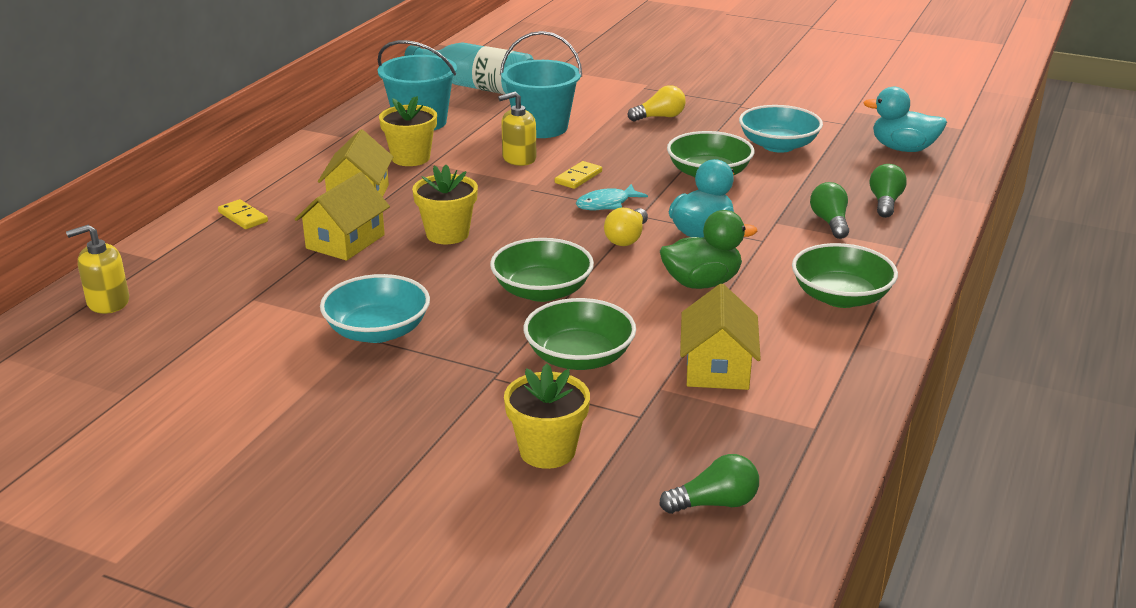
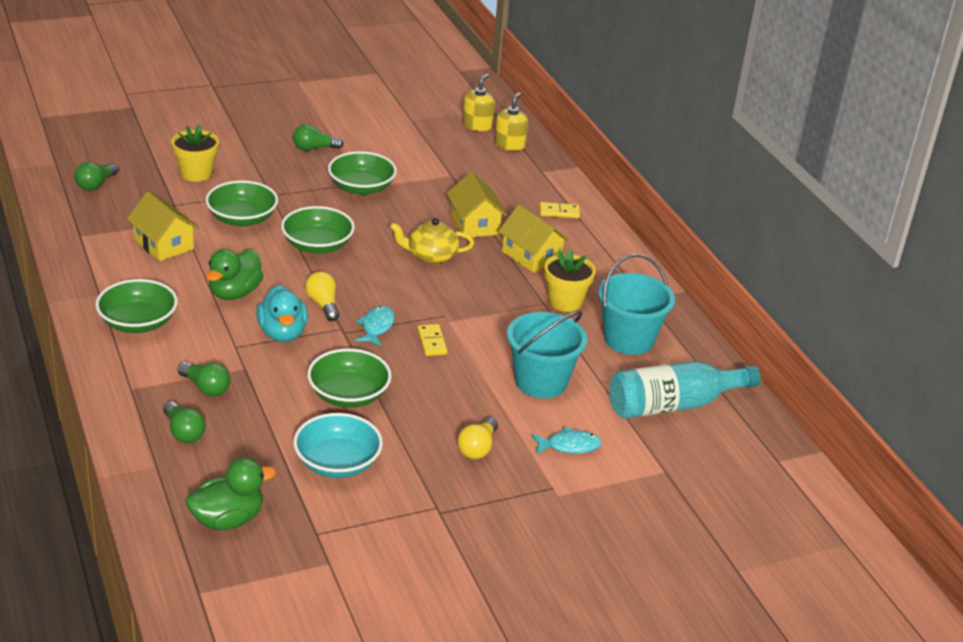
camera: 130 degrees right, 5 degrees up
(331, 413) = (314, 148): none -> green light bulb
(377, 331) = (361, 187): turquoise bowl -> green bowl
(447, 234) = (431, 255): yellow flower pot -> yellow teapot
(519, 158) = (500, 339): yellow soap dispenser -> yellow soap dispenser (477, 125)
(593, 97) = (569, 446): none -> turquoise fish
(903, 149) = (228, 519): turquoise duck -> green duck

